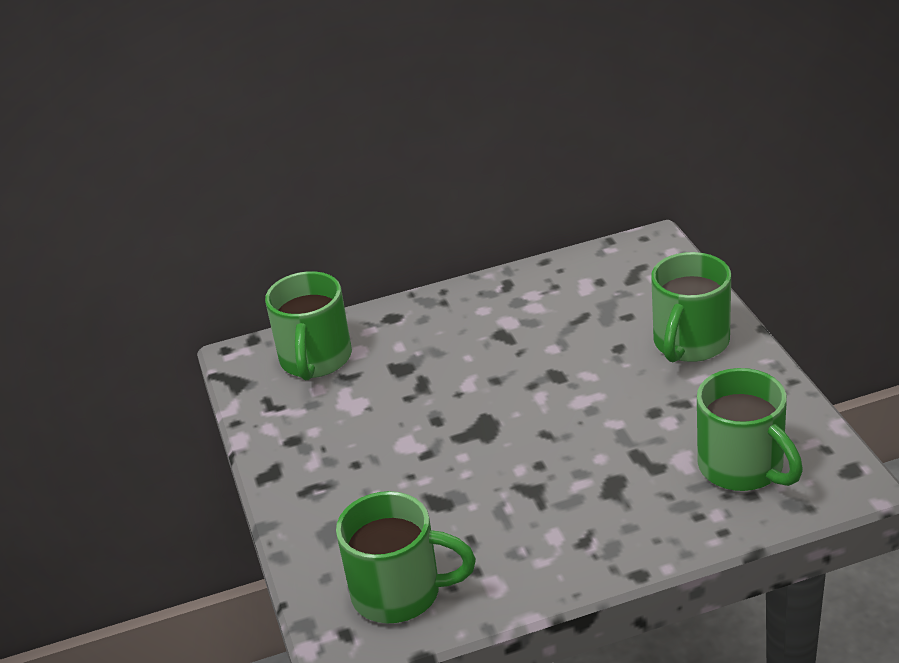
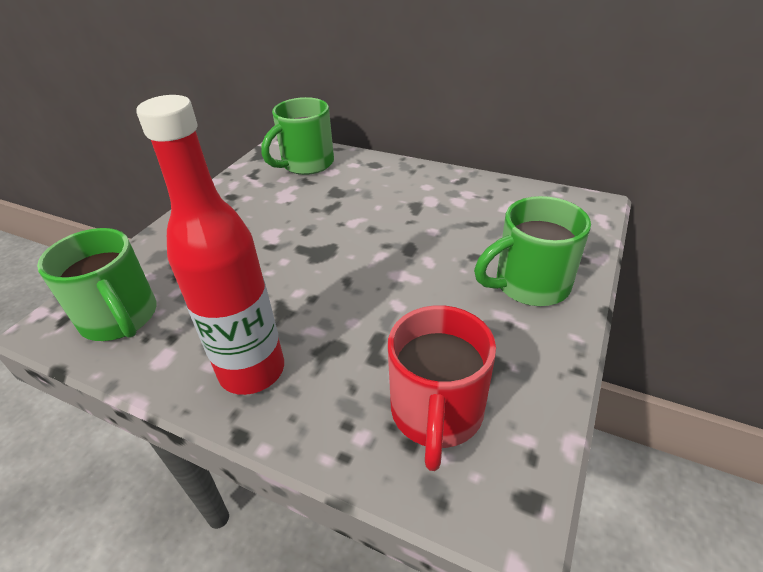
camera: 40 degrees right, 5 degrees up
(581, 539) = (252, 371): none -> red bottle
(743, 468) = (436, 413): green mug -> red mug

